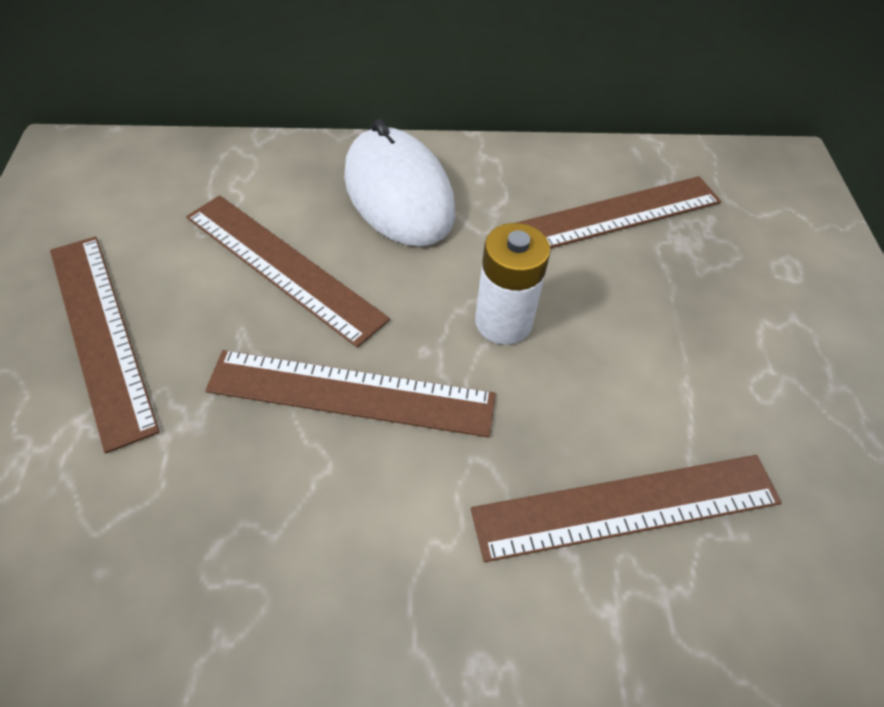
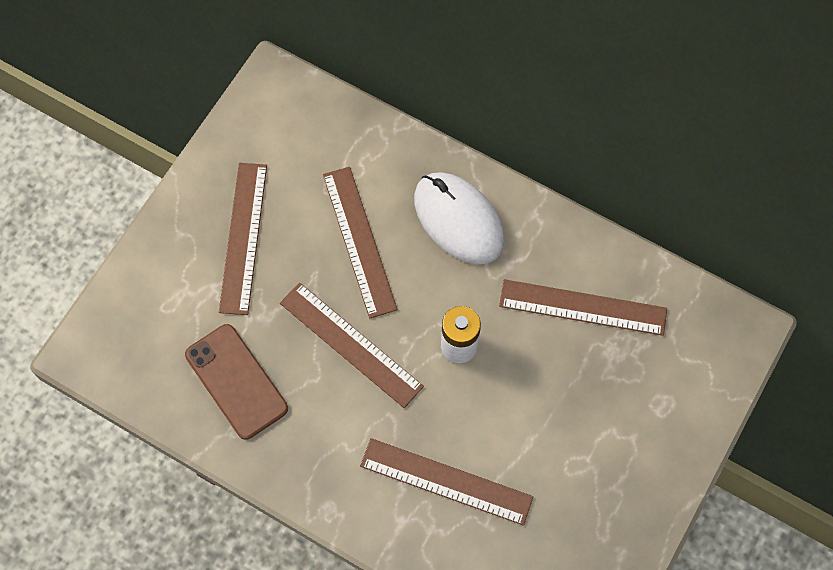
camera: 35 degrees right, 15 degrees up
(189, 544) = (236, 381): none -> brown phone
(398, 194) = (458, 220): white mouse -> white mouse turned 45 degrees counterclockwise

